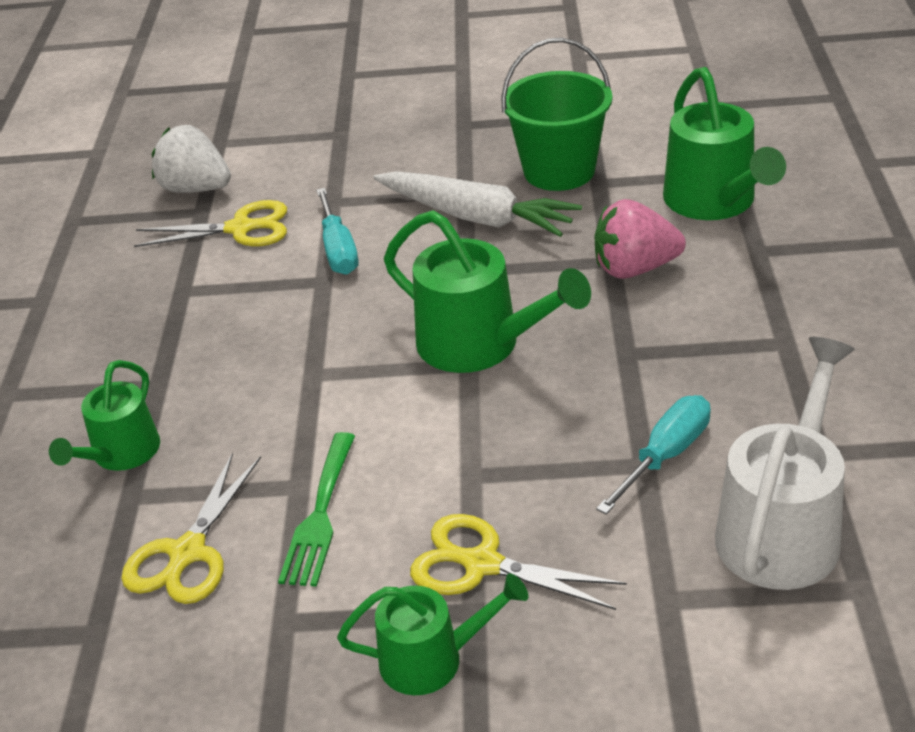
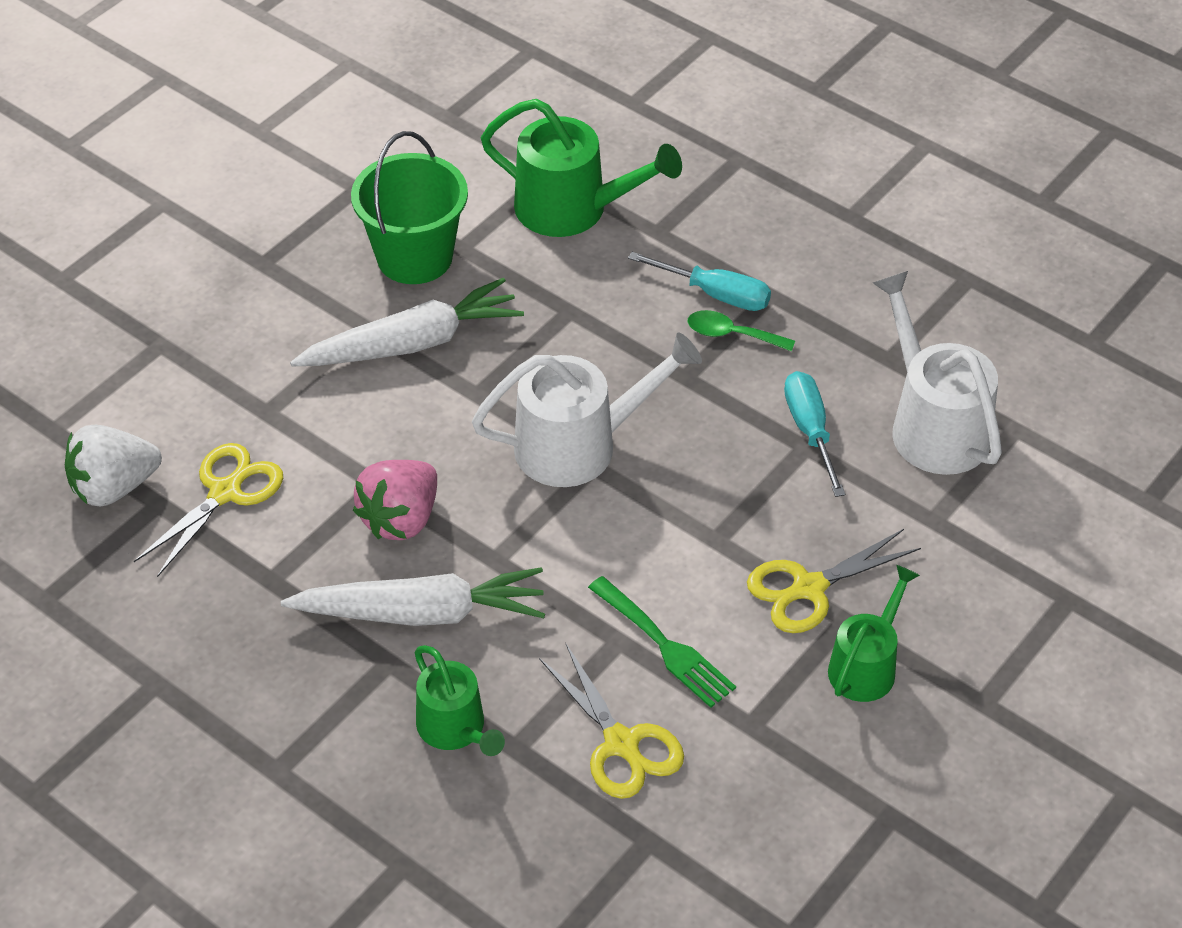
camera: 55 degrees left, 10 degrees up
(221, 371) = (421, 613): none -> white carrot
(338, 250) = (346, 450): turquoise screwdriver -> turquoise screwdriver (716, 295)
(479, 345) = (578, 445): green watering can -> white watering can
(635, 269) = (596, 306): pink strawberry -> pink strawberry (401, 519)
(708, 349) = (731, 334): none -> green spoon

